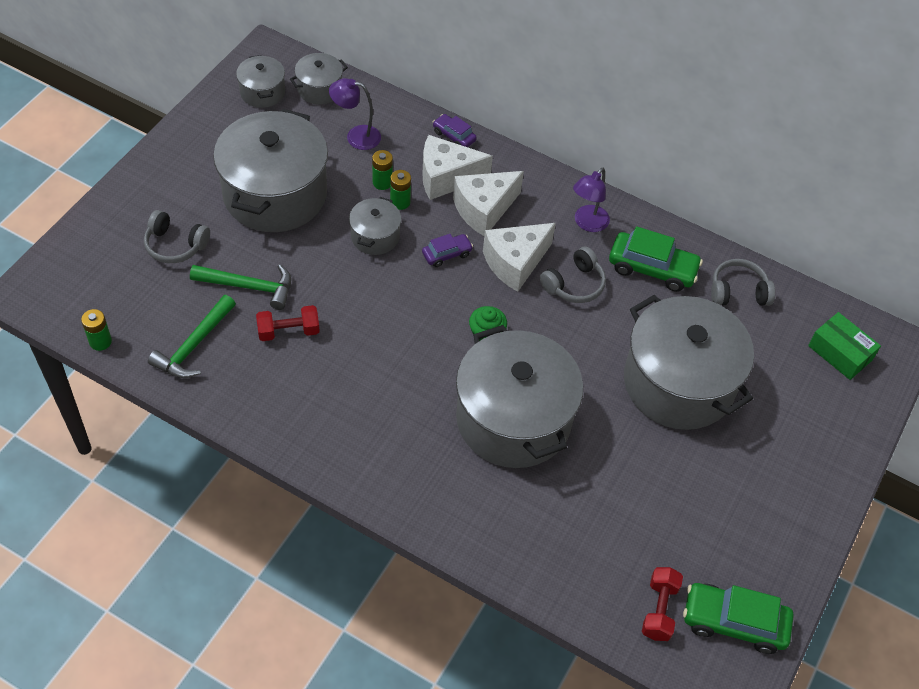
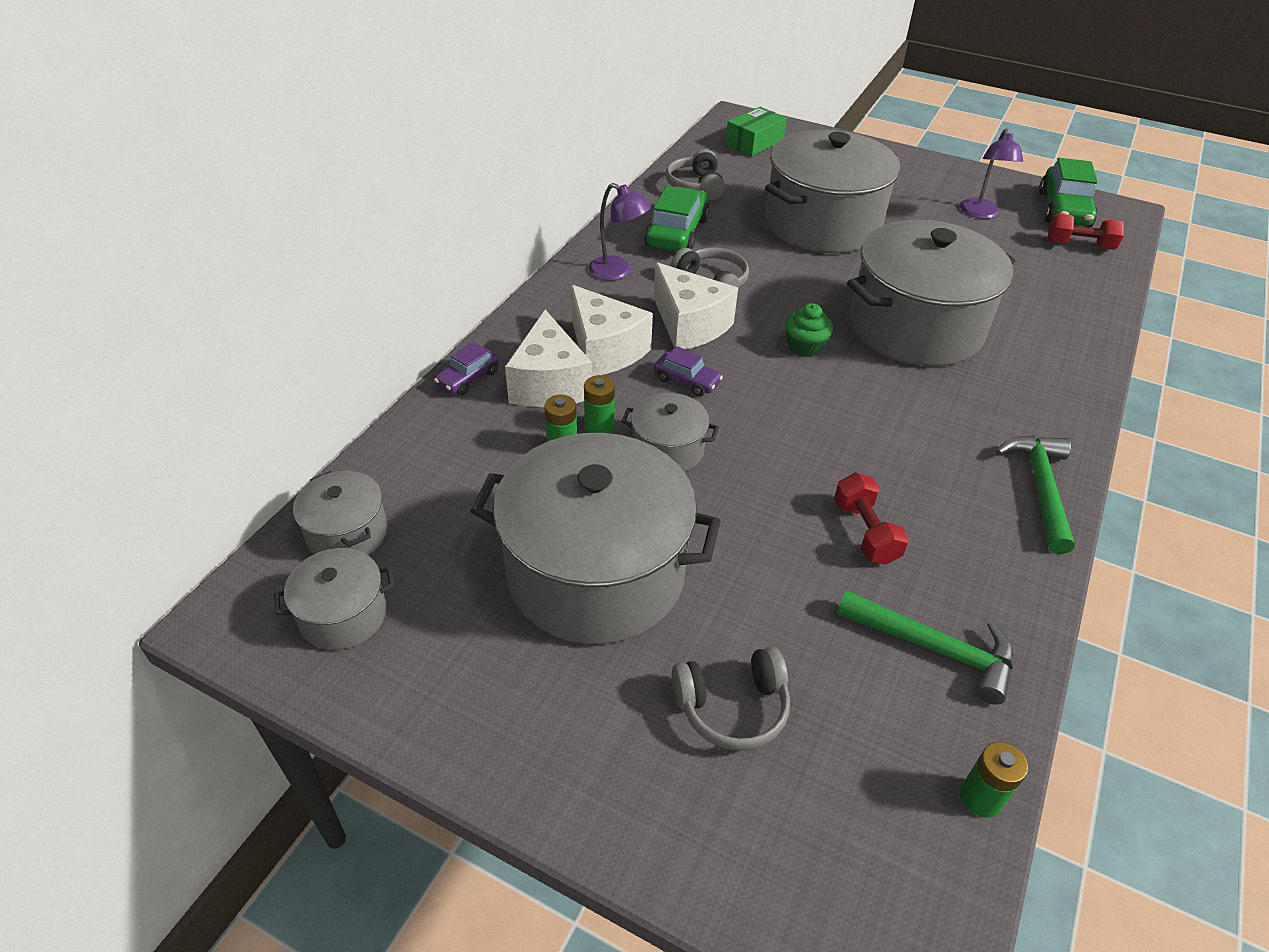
camera: 90 degrees left, 10 degrees down
(175, 245) = (732, 707): grey headphones -> grey headphones turned 60 degrees clockwise
(249, 287) = (797, 588): green hammer -> green hammer (1041, 489)
(356, 136) = (464, 480): purple lamp -> purple lamp (980, 213)
(447, 254) = (687, 381): purple car -> purple car turned 150 degrees clockwise

